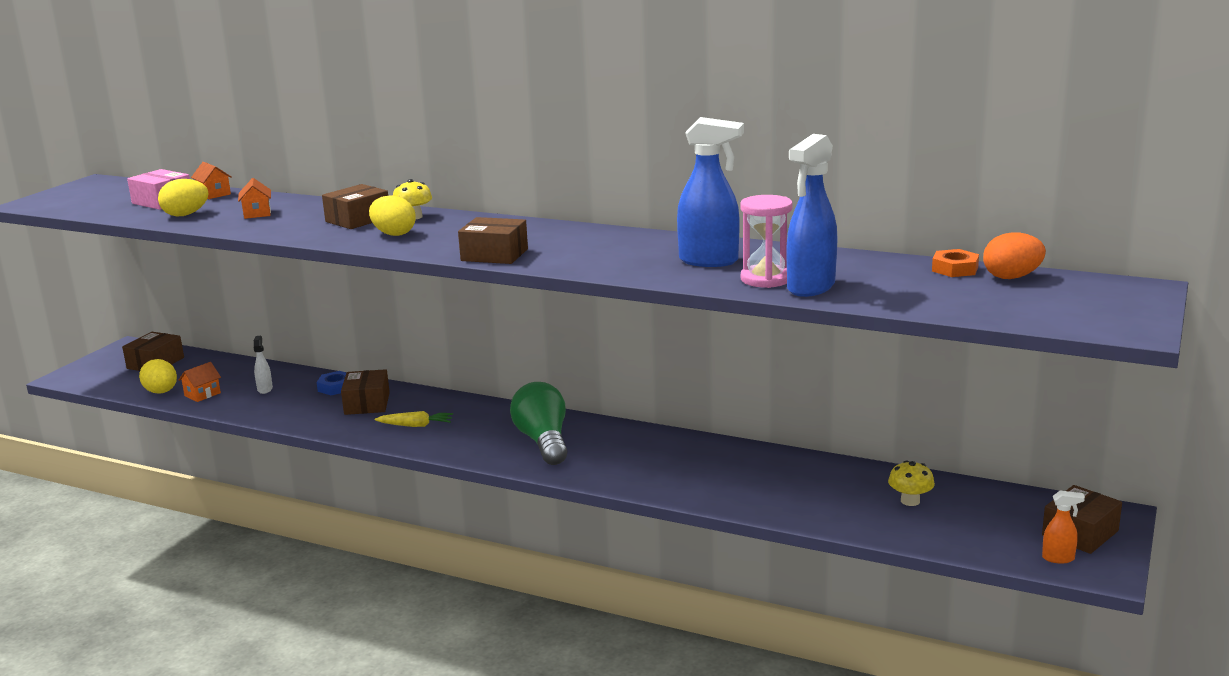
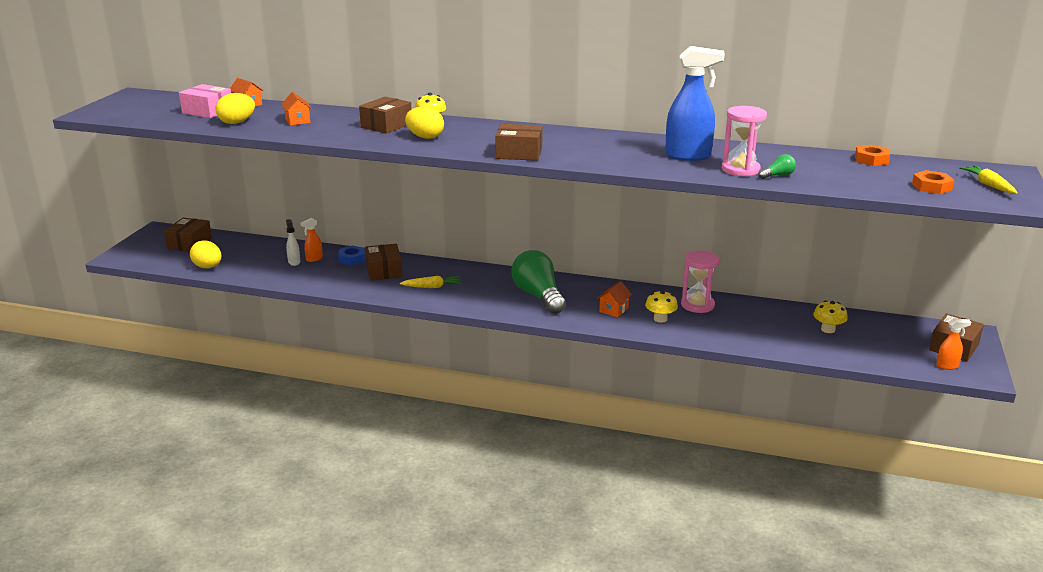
camera: 10 degrees left, 5 degrees up
(202, 394) = (243, 268): orange house -> orange house (613, 310)
(290, 386) = (314, 259): none -> orange spray bottle
(687, 477) = (660, 319): none -> yellow mushroom
(746, 461) = (697, 305): none -> pink hourglass
(810, 287) = (778, 176): blue spray bottle -> green light bulb
(1011, 277) = (915, 165): orange egg -> none
(1015, 306) = (932, 187): none -> orange nut
(1098, 305) = (988, 185): none -> yellow carrot

